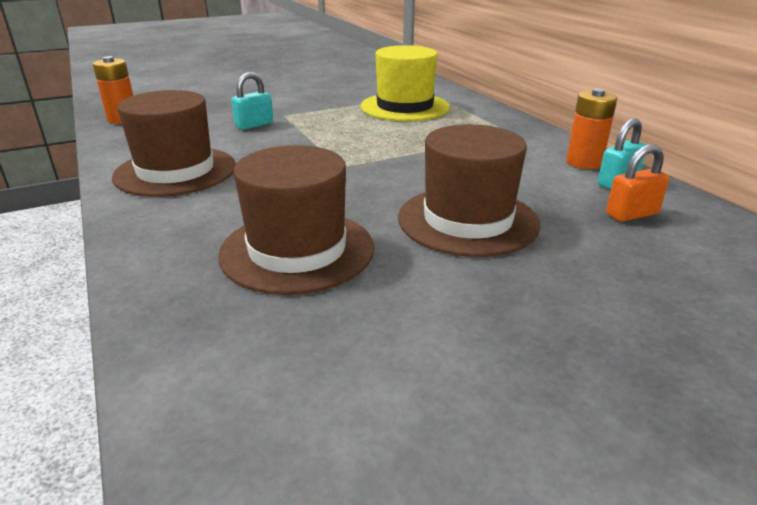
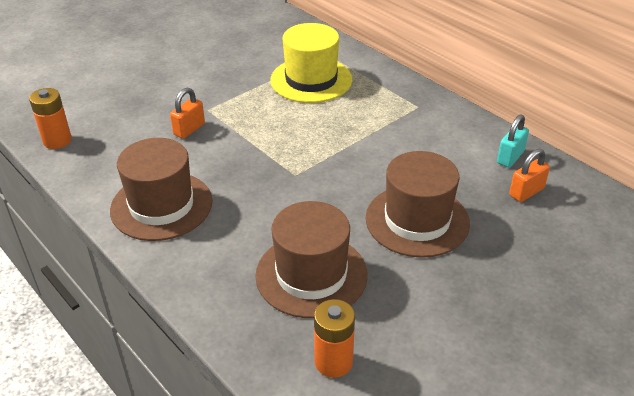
camera: 15 degrees left, 10 degrees up
(254, 125) = (189, 129): turquoise padlock -> orange padlock
(584, 162) = (481, 136): orange battery -> orange battery (333, 362)

